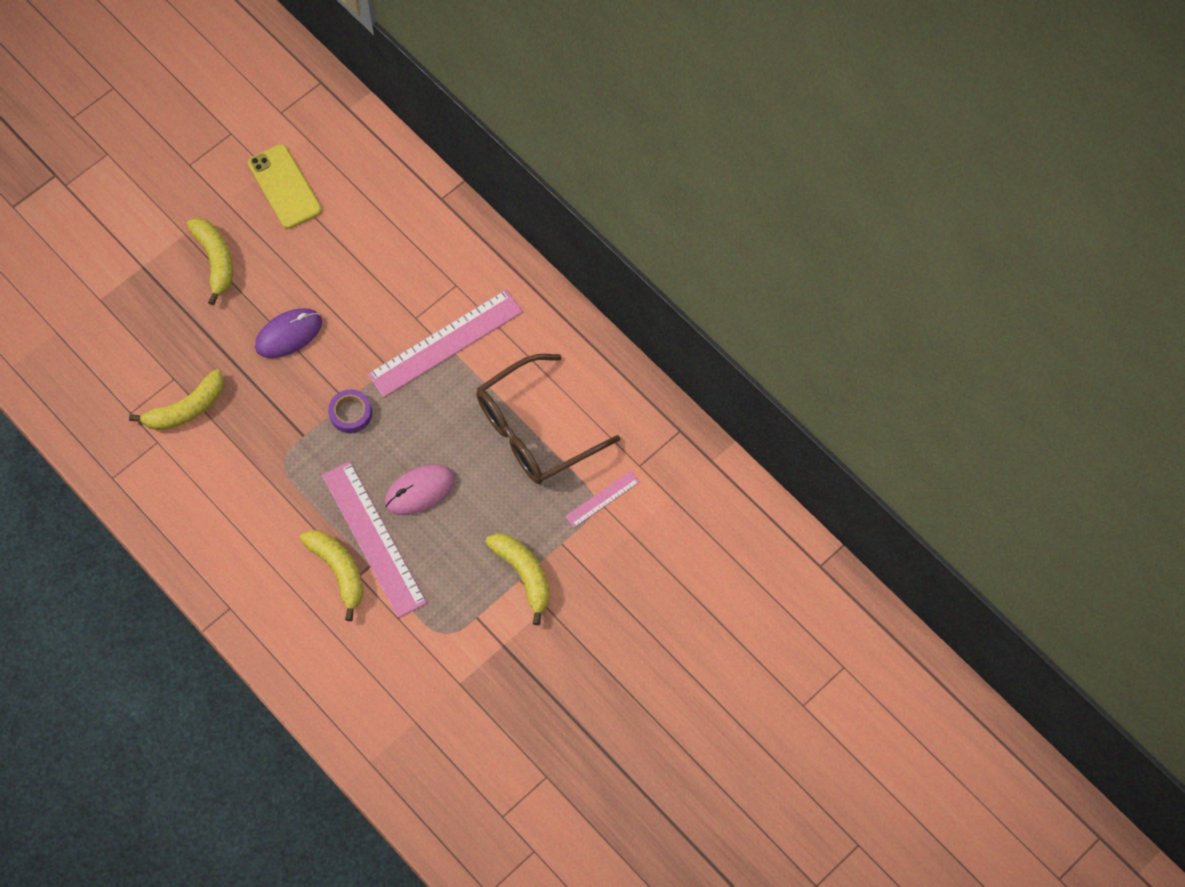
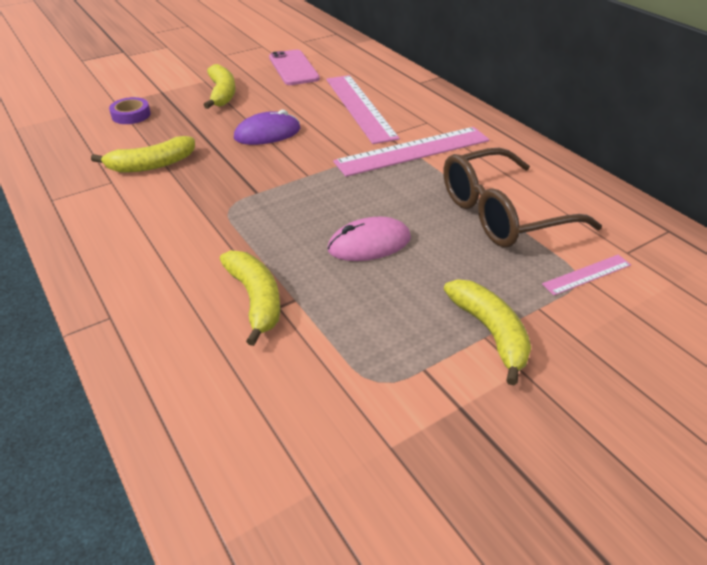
camera: 10 degrees right, 25 degrees down
(285, 187) = (293, 68): yellow phone -> pink phone
(350, 413) = (309, 183): purple tape -> purple tape (131, 115)
(374, 538) = (307, 276): pink ruler -> pink ruler (360, 107)

